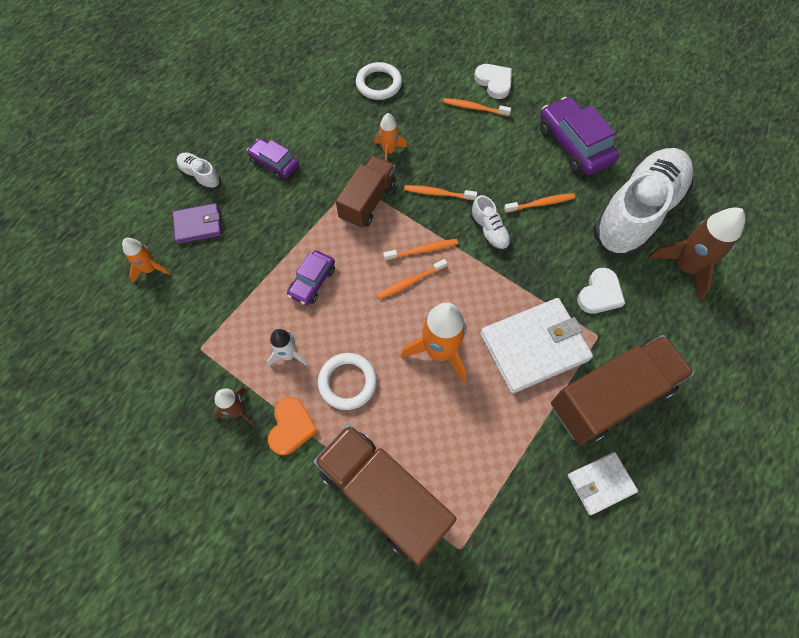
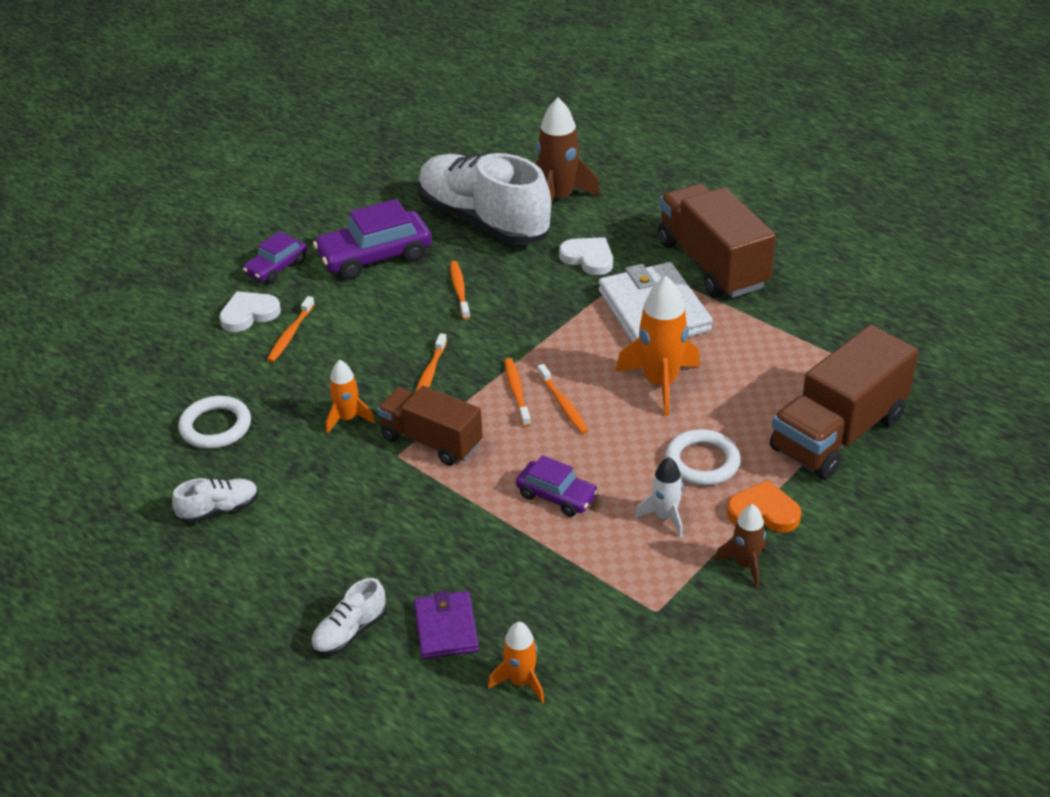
camera: 85 degrees left, 25 degrees down
(274, 163) = (343, 542): purple car -> purple car (276, 267)
(489, 231) = (495, 334): white shoe -> white shoe (219, 509)
(600, 483) = (804, 280): white wallet -> none

